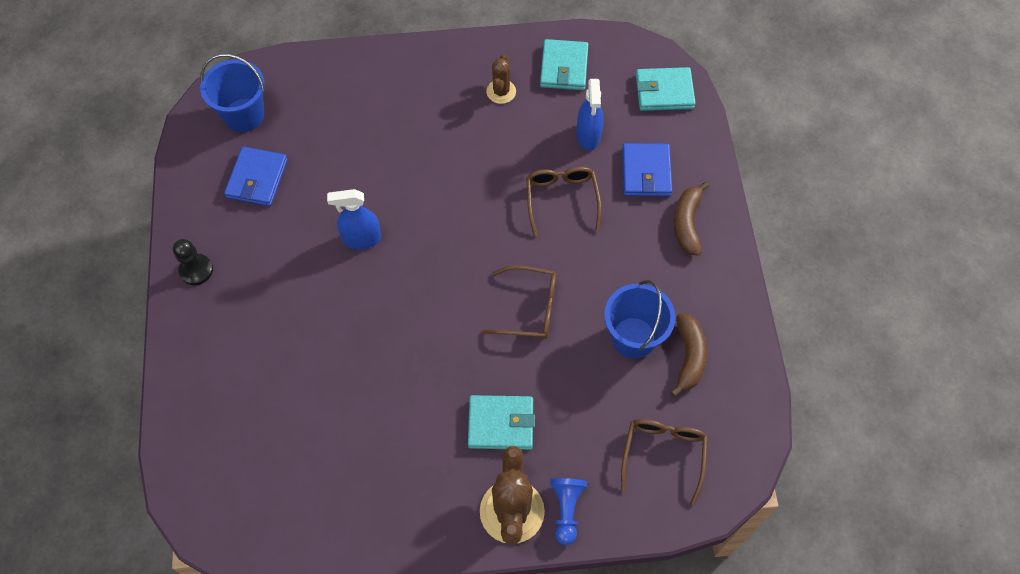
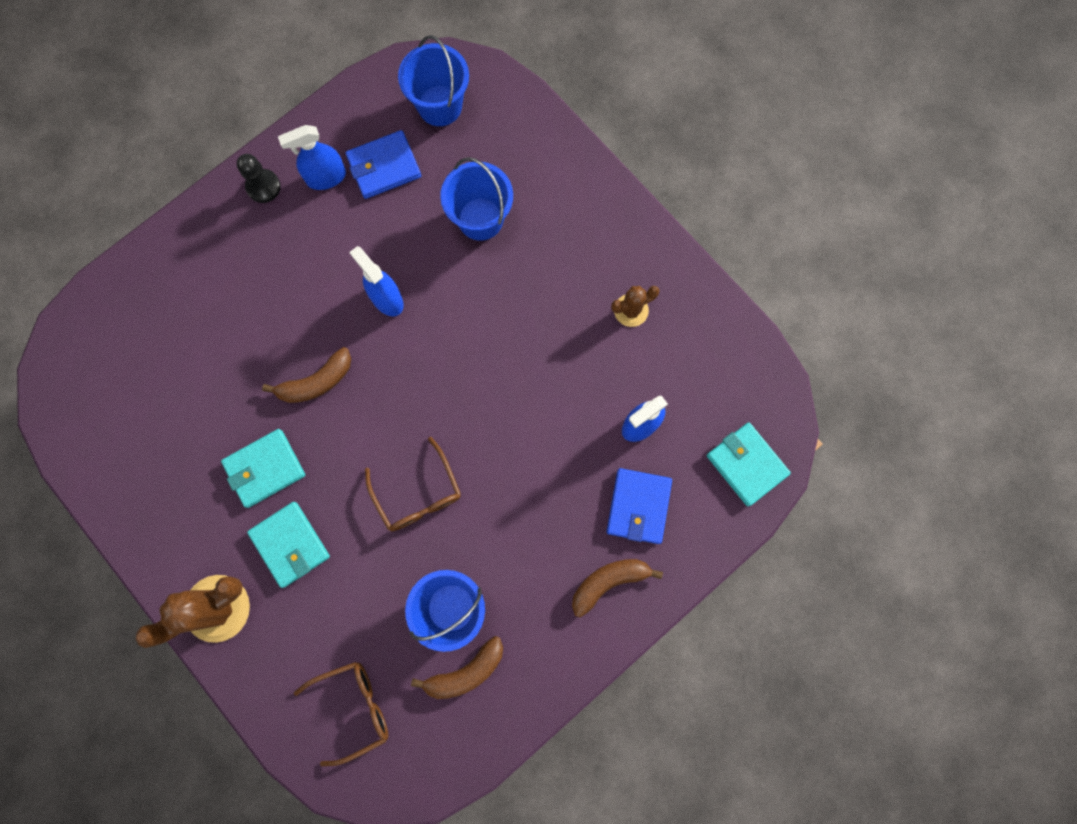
camera: 55 degrees right, 15 degrees up
(229, 222) = (326, 177): none -> blue spray bottle
(354, 141) = (480, 219): none -> blue bucket
(386, 326) = (316, 382): none -> brown banana
(561, 199) = (551, 447): brown glasses -> none
(564, 67) = (703, 349): turquoise wallet -> turquoise wallet (265, 468)
(566, 510) = (248, 654): blue pawn -> none
(646, 172) = (638, 506): blue wallet -> blue wallet turned 45 degrees counterclockwise

